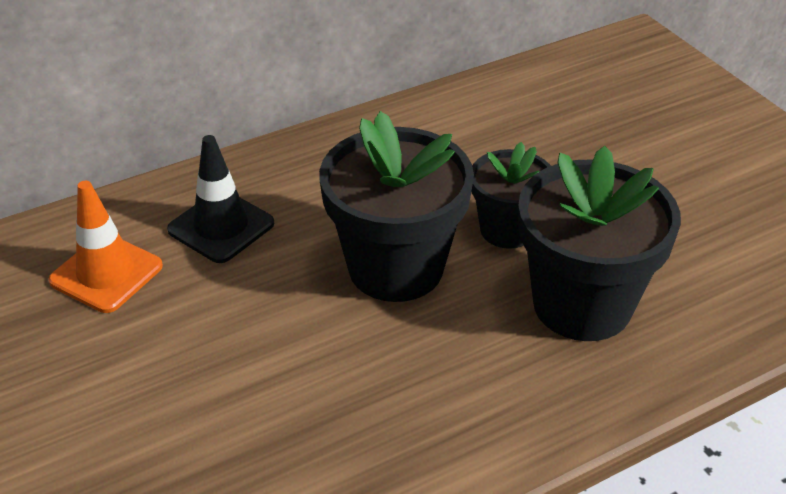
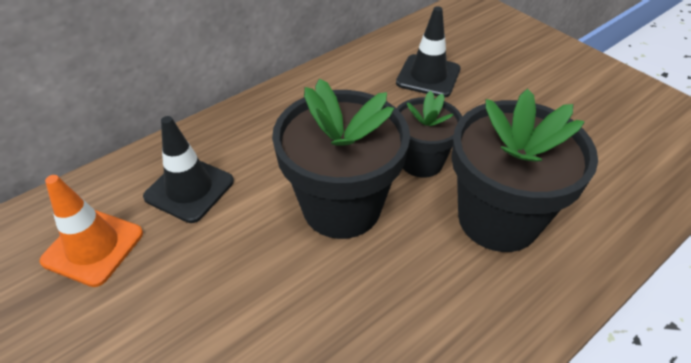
camera: 10 degrees left, 5 degrees up
(547, 128) = (428, 76): none -> black traffic cone

